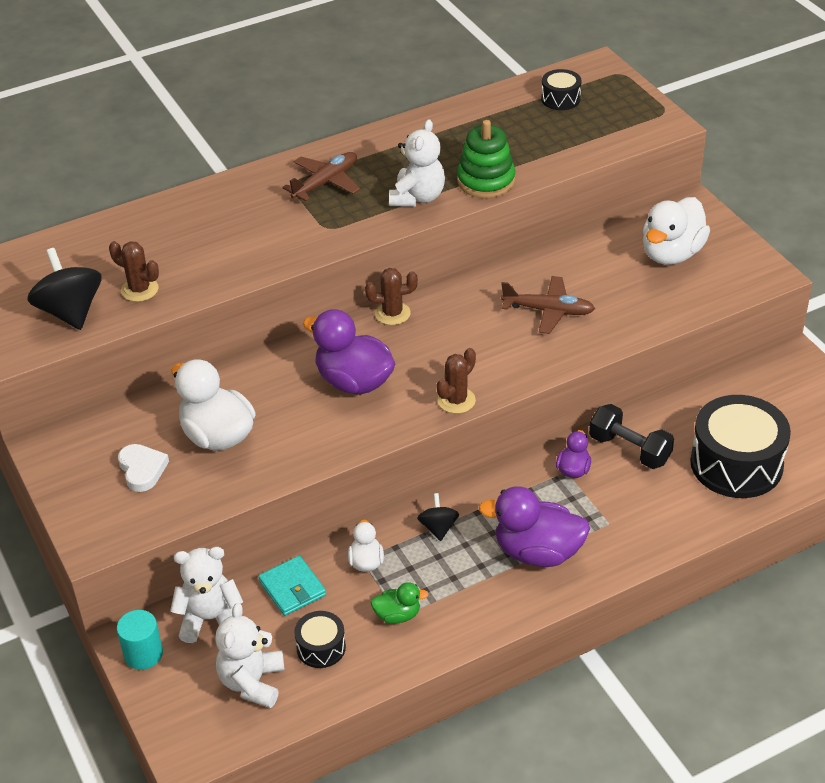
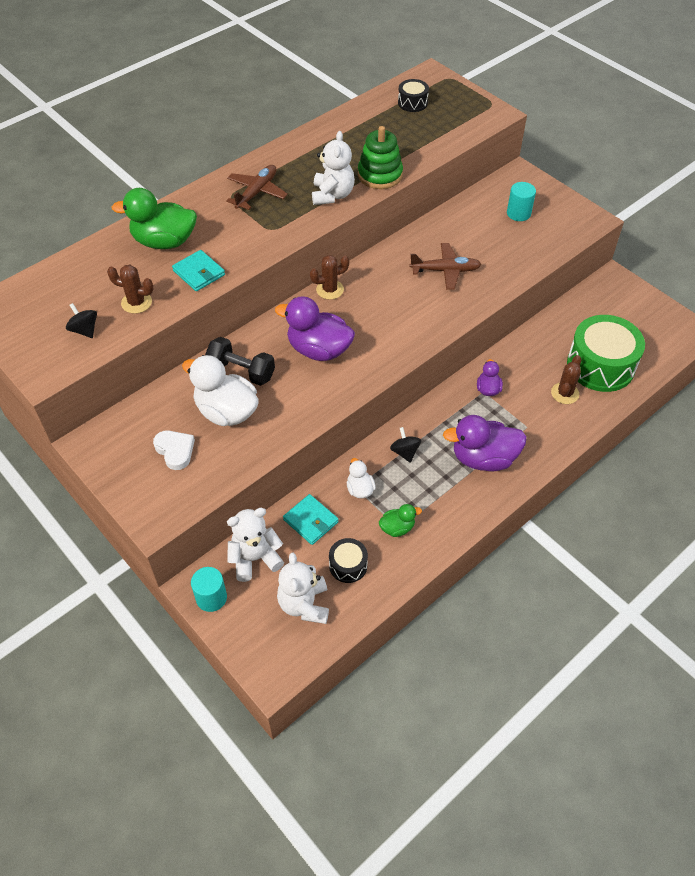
camera: 15 degrees left, 10 degrees up
(70, 312) = (85, 330): black spinning top -> black spinning top, size x0.54
(195, 225) = (164, 242): none -> green duck
(224, 266) = (199, 273): none -> turquoise wallet
(456, 400) = (401, 353): brown cactus -> brown cactus (565, 393)
(629, 449) = (522, 367): black dumbbell -> black dumbbell (241, 371)
(671, 254) = (518, 213): white duck -> turquoise cylinder
(736, 464) = (600, 365): black drum -> green drum

